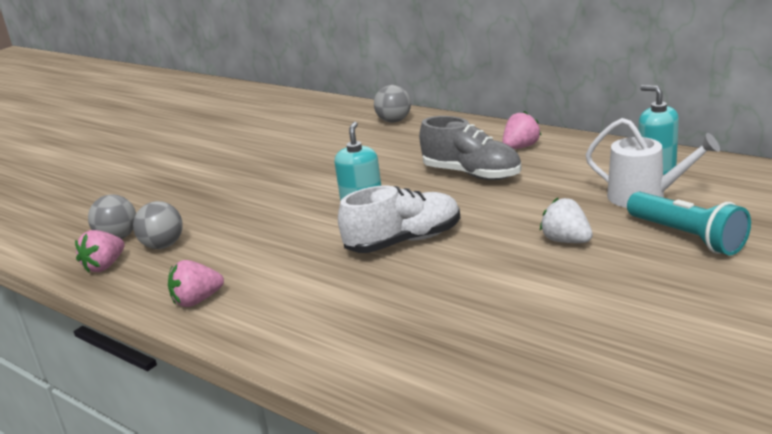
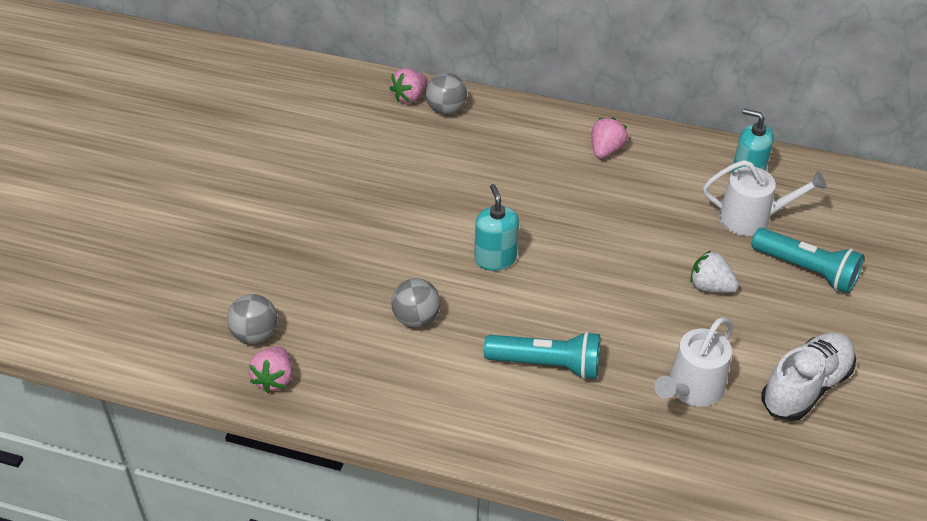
camera: 25 degrees left, 20 degrees up
(163, 246) = (318, 340): grey ball -> grey ball (416, 318)
(197, 300) = (411, 412): pink strawberry -> pink strawberry (409, 97)
(352, 281) = (547, 364): none -> turquoise flashlight
(404, 241) = (564, 304): white shoe -> white shoe (805, 387)
(471, 174) = (578, 197): grey shoe -> none
(493, 315) = (691, 388): none -> white watering can

